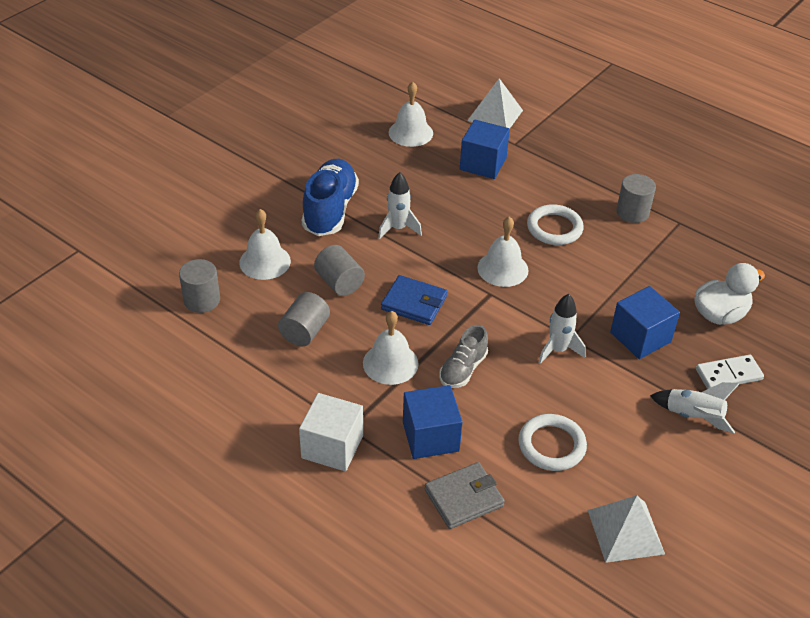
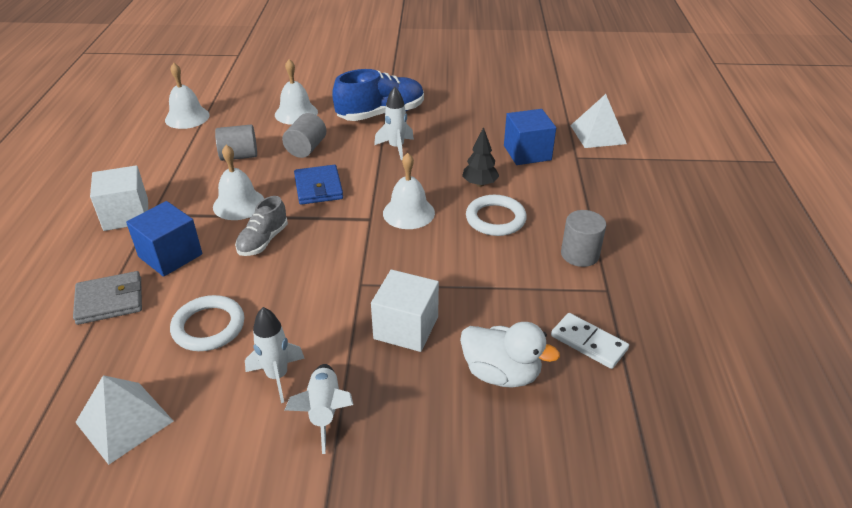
camera: 55 degrees right, 5 degrees down
(202, 300) = (233, 108): grey cylinder -> none
(410, 132) = (515, 109): white bell -> white bell (187, 117)
(463, 369) = (263, 241): grey shoe -> grey shoe turned 60 degrees counterclockwise
(464, 498) = (110, 300): grey wallet -> grey wallet turned 45 degrees counterclockwise
(501, 211) = (480, 184): none -> black tree
(558, 350) = (336, 283): white rocket -> white rocket (277, 376)
(640, 337) = (406, 328): blue cube -> white cube
(728, 374) = (414, 416): white domino -> white domino (588, 343)

